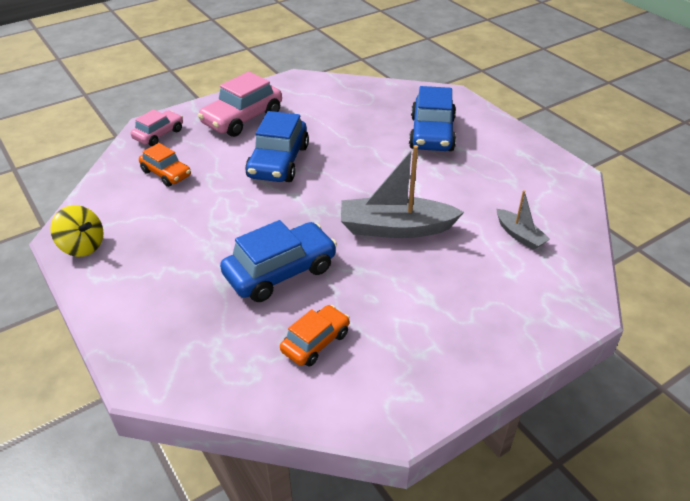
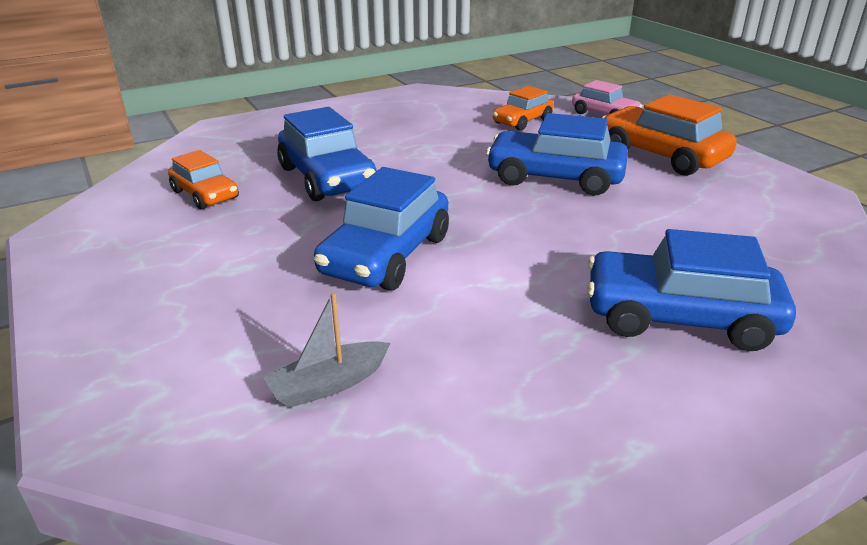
camera: 95 degrees right, 10 degrees down
(82, 246) = (403, 98): yellow spinning top -> none
(242, 119) = (662, 155): pink car -> orange car
(395, 228) = (386, 255): grey boat -> blue car

